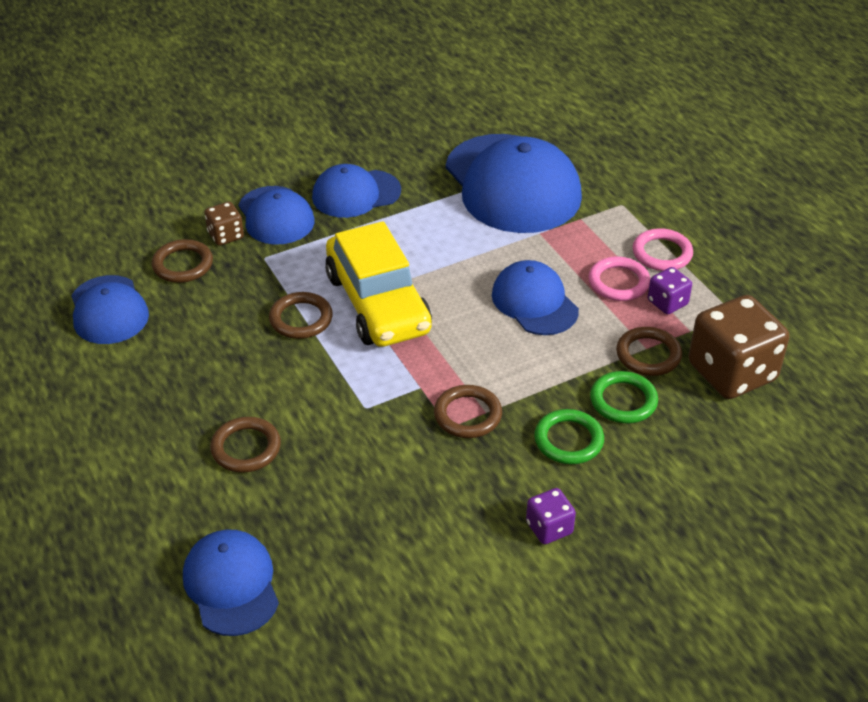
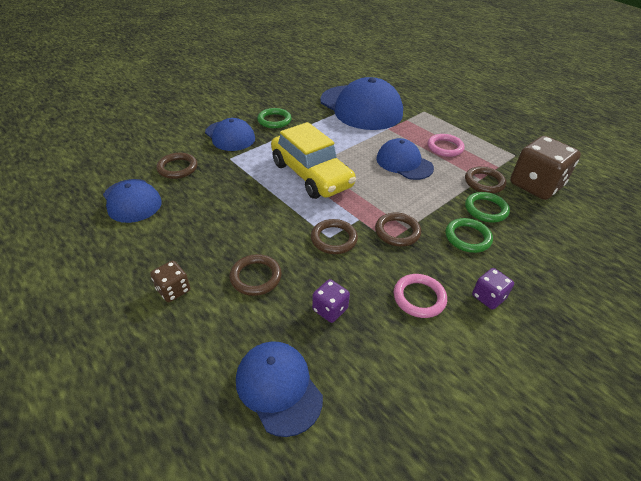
camera: 15 degrees left, 0 degrees up
(226, 235) = (201, 149): brown dice -> brown dice (173, 290)
(301, 319) = (265, 189): brown ring -> brown ring (334, 239)
(356, 194) = (274, 120): blue cap -> green ring
(662, 253) = (459, 131): pink ring -> pink ring (419, 298)
(667, 302) = (477, 154): purple dice -> purple dice (330, 309)

